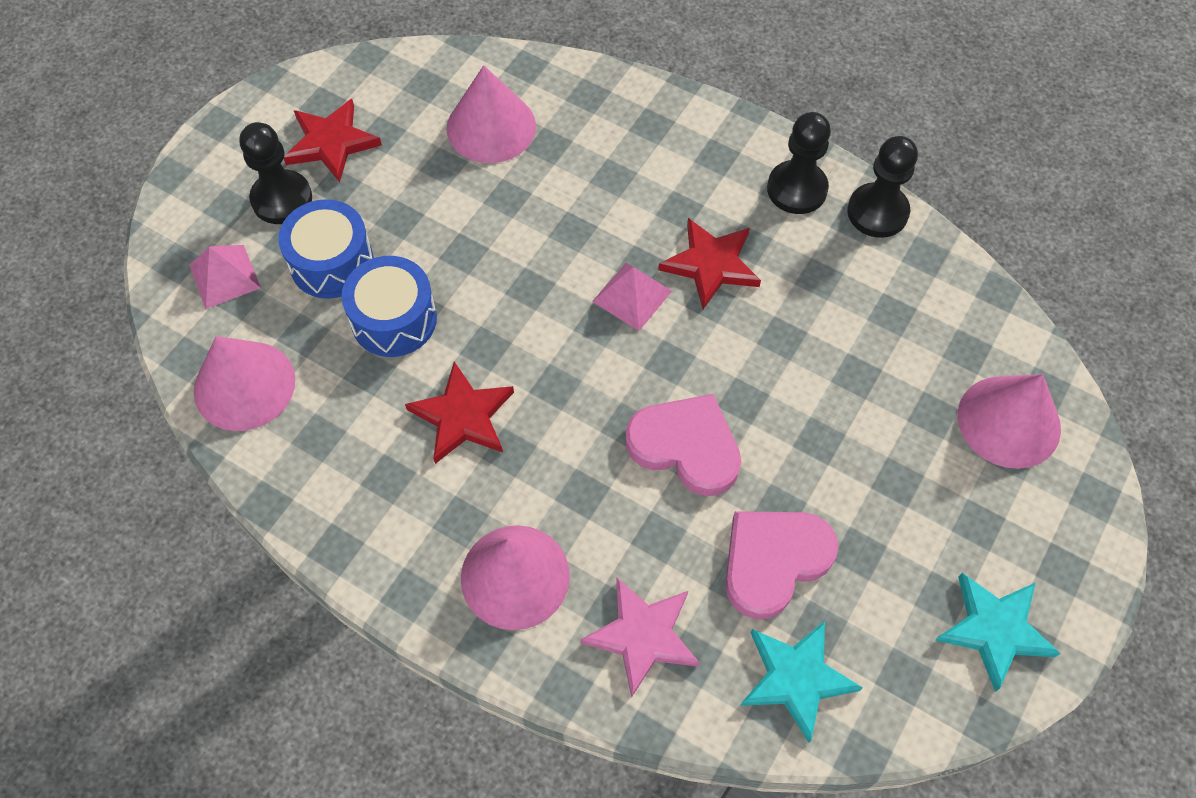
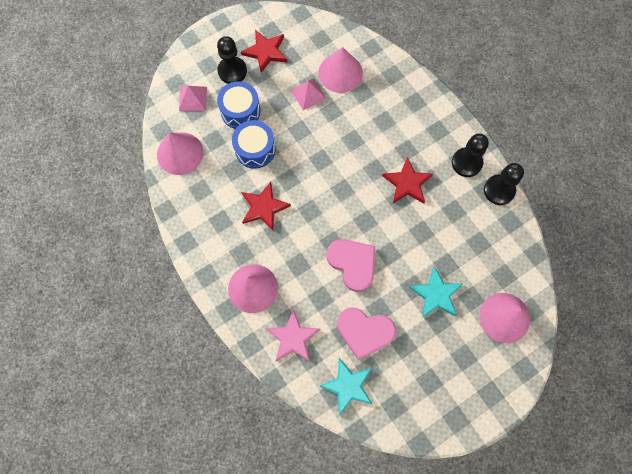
camera: 25 degrees right, 10 degrees up
(632, 296) = (364, 183): pink pyramid -> pink pyramid (308, 94)
(774, 561) = (364, 332): pink heart -> pink heart turned 150 degrees counterclockwise
(995, 630) = (445, 406): turquoise star -> turquoise star (436, 294)

